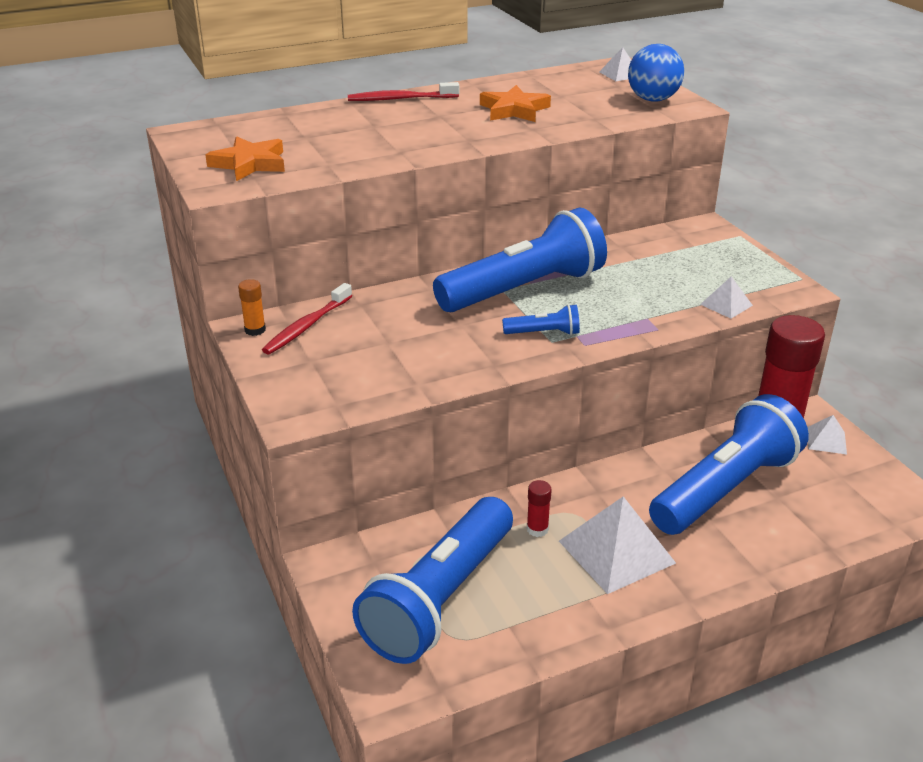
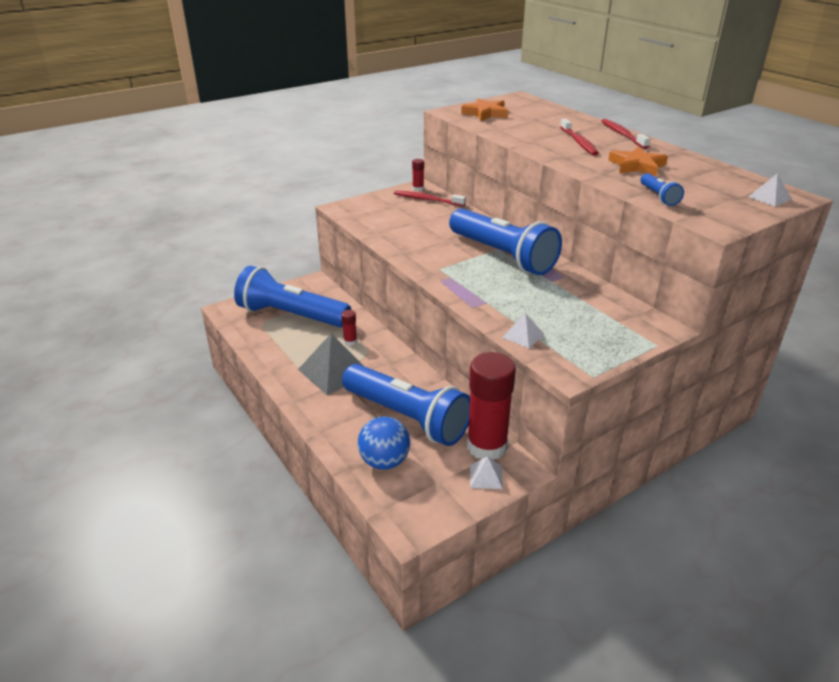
camera: 80 degrees right, 0 degrees up
(255, 330) = (418, 189): orange glue stick -> red glue stick
(416, 125) = (578, 142): none -> red toothbrush
(544, 333) = (448, 265): blue flashlight -> blue flashlight (658, 196)
(616, 552) = (334, 371): white pyramid -> grey pyramid
(653, 99) = (717, 211): blue ball -> blue ball (384, 461)

